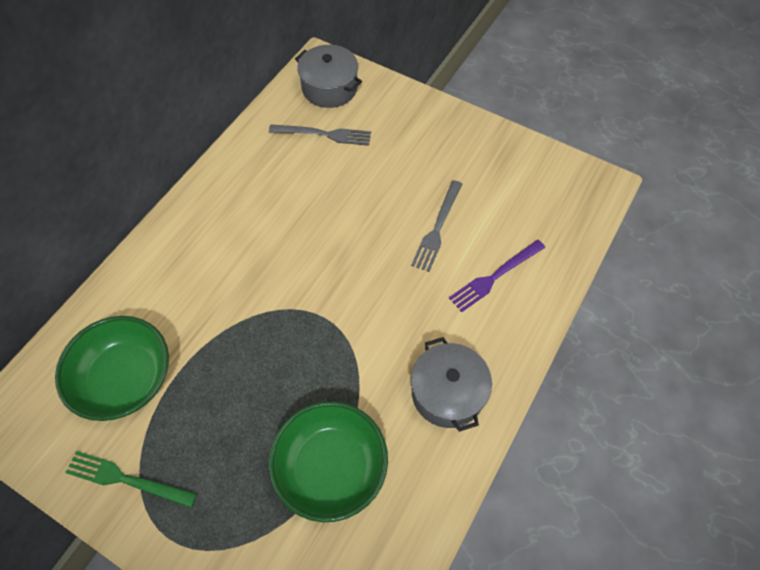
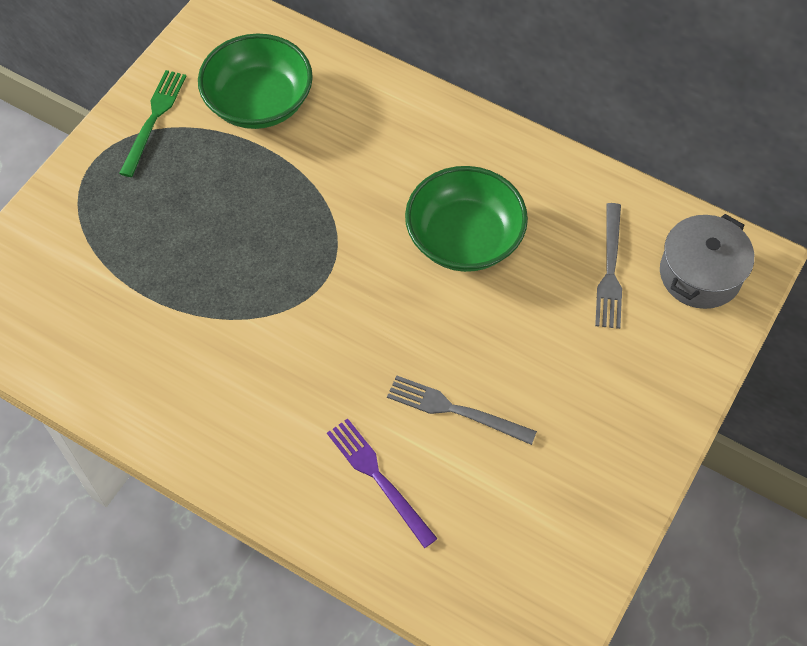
camera: 90 degrees right, 0 degrees up
(331, 468) = (145, 293): green bowl -> green bowl (464, 238)
(447, 393) = (220, 412): grey pot -> none

